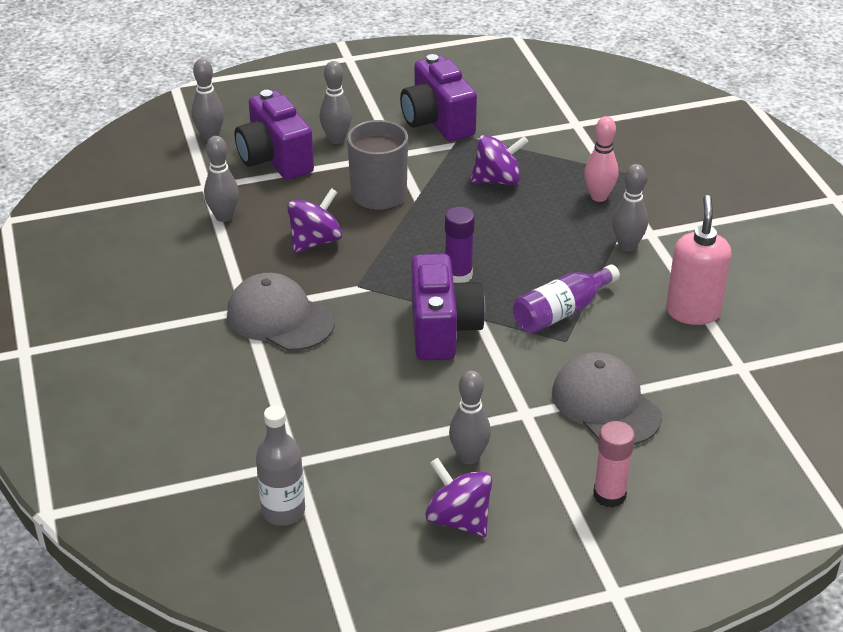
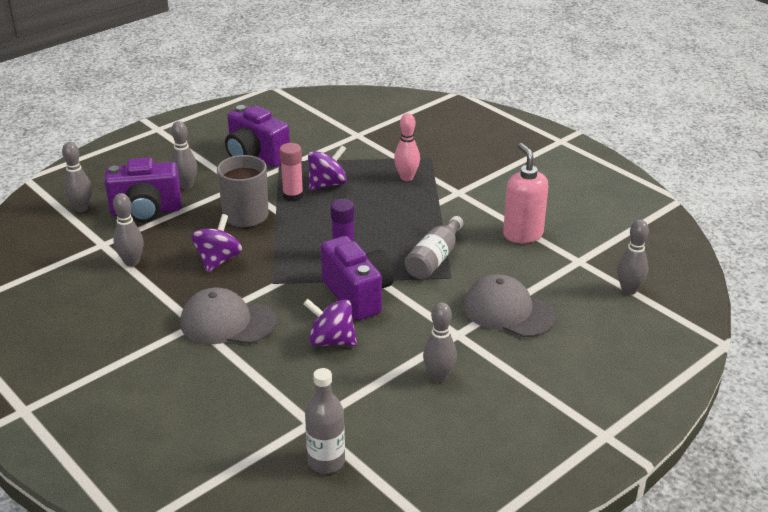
camera: 25 degrees left, 5 degrees down
(275, 159) = (146, 211): purple camera -> purple camera turned 45 degrees counterclockwise
(459, 519) = (462, 422): purple spinning top -> purple spinning top (331, 341)
(562, 311) = (434, 259): purple bottle -> grey bottle
(609, 495) = (554, 371): pink glue stick -> pink glue stick (293, 196)
(627, 246) = (448, 204): grey bowling pin -> grey bowling pin (629, 290)

